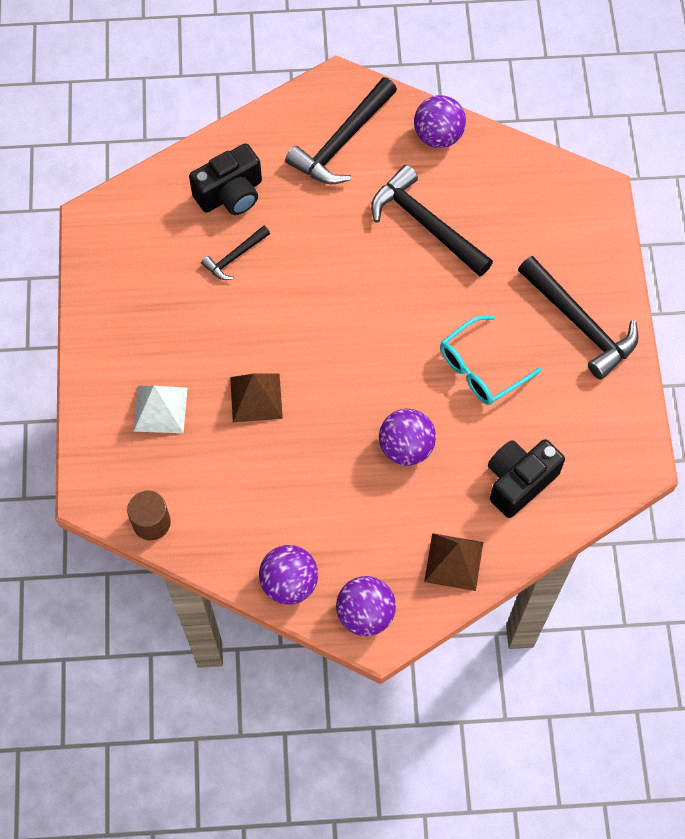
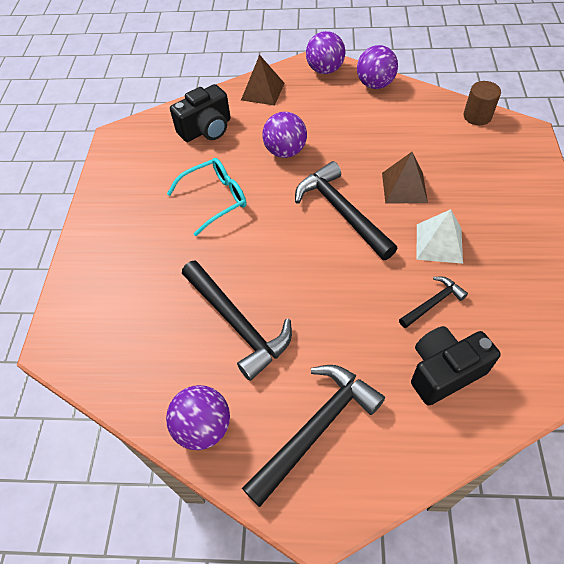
camera: 170 degrees left, 10 degrees down
(160, 409) = (484, 183): white pyramid -> white pyramid (439, 243)
(580, 323) = (122, 227): black hammer -> black hammer (341, 211)

